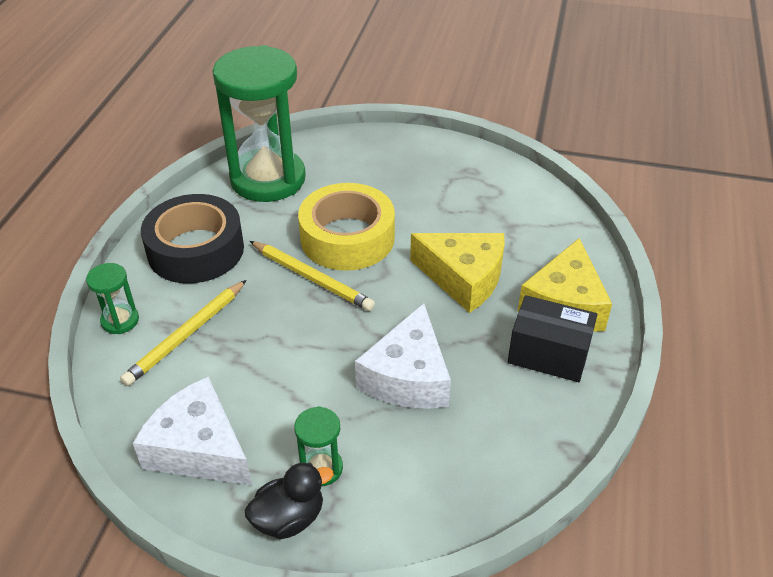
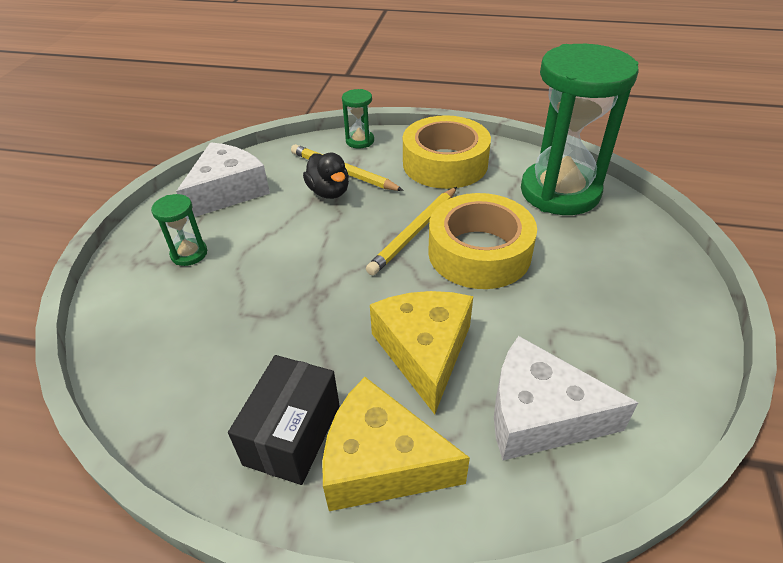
camera: 90 degrees right, 0 degrees up
(196, 250) = (445, 163): black tape -> yellow tape
(289, 518) = (149, 240): black duck -> black duck (329, 192)
(408, 376) = (278, 304): white cheese -> white cheese (539, 415)
(463, 278) = (424, 351): yellow cheese -> yellow cheese turned 150 degrees clockwise

